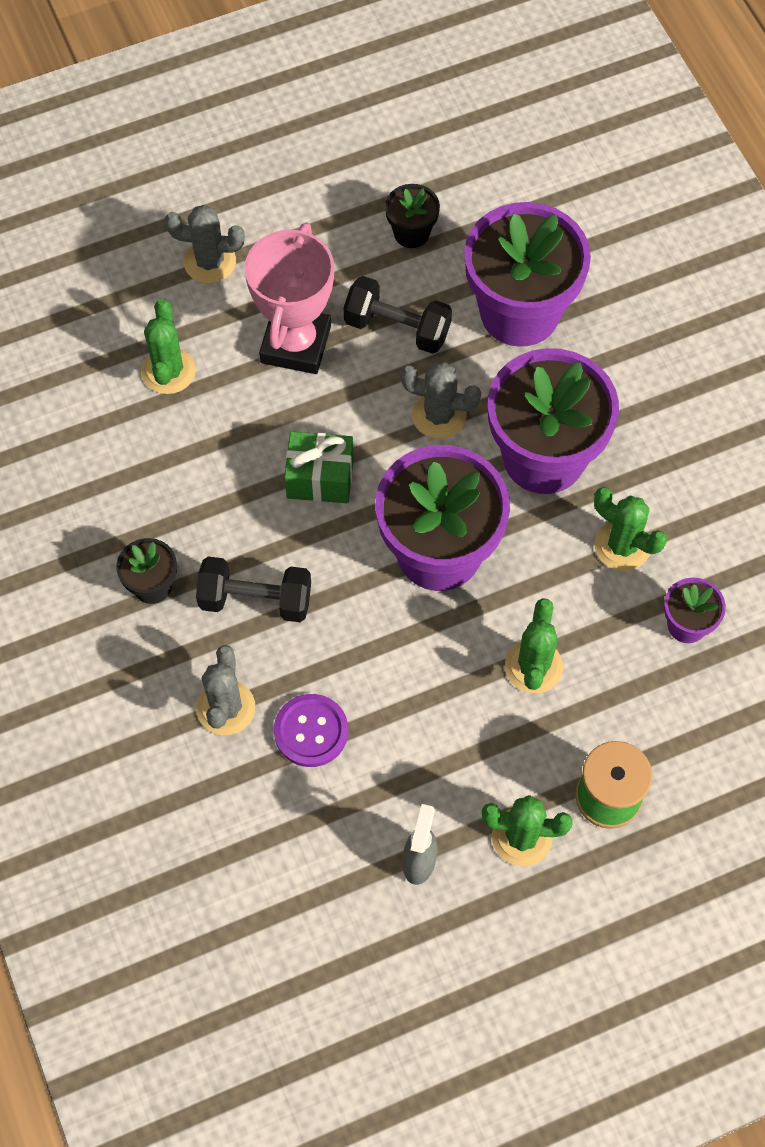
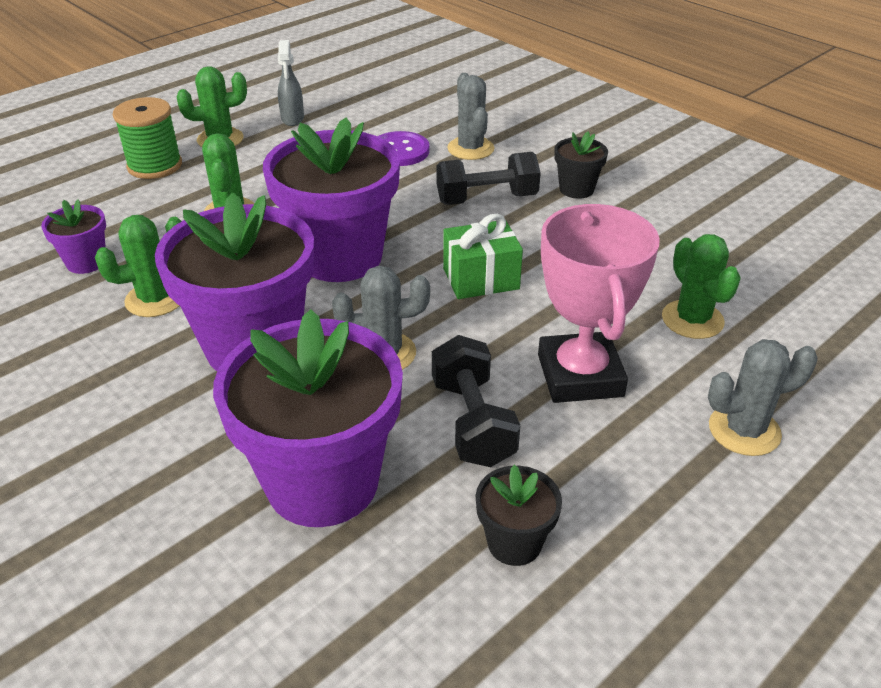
camera: 160 degrees right, 25 degrees down
(397, 328) = (473, 422): black dumbbell -> black dumbbell turned 75 degrees clockwise
(622, 546) = (155, 299): green cactus -> green cactus turned 45 degrees counterclockwise

